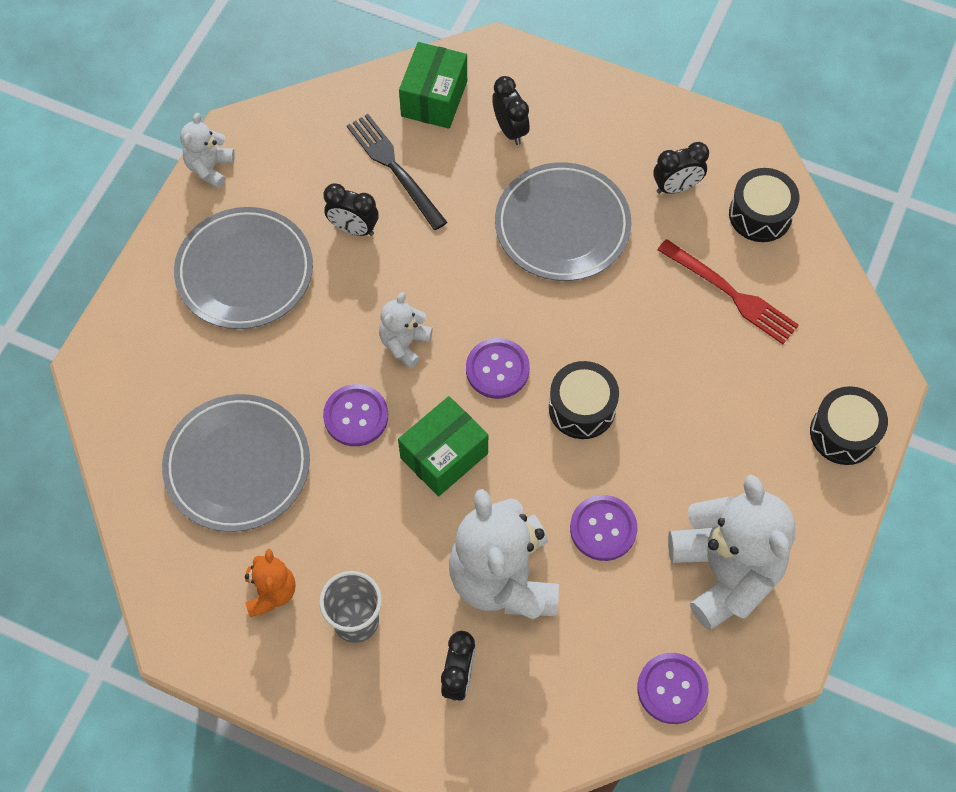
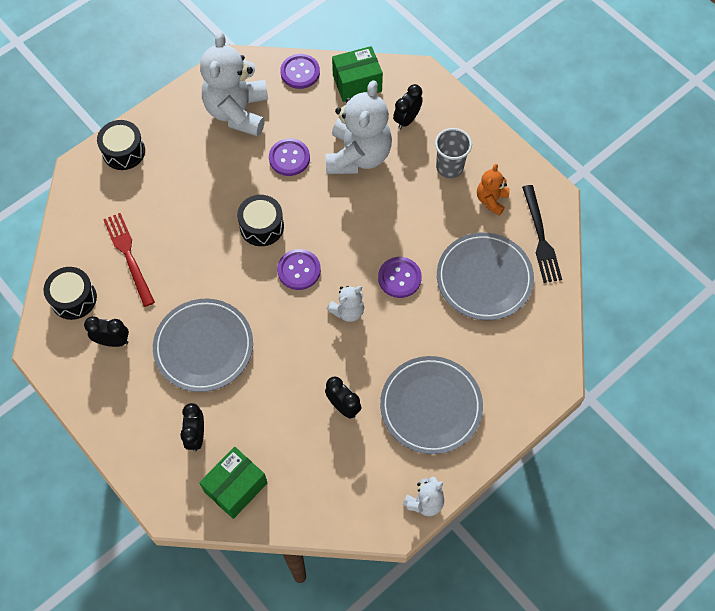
camera: 155 degrees left, 0 degrees up
(394, 168) = (293, 441): black fork -> black fork (540, 237)
(444, 455) = (358, 233): green box -> green box (357, 83)

